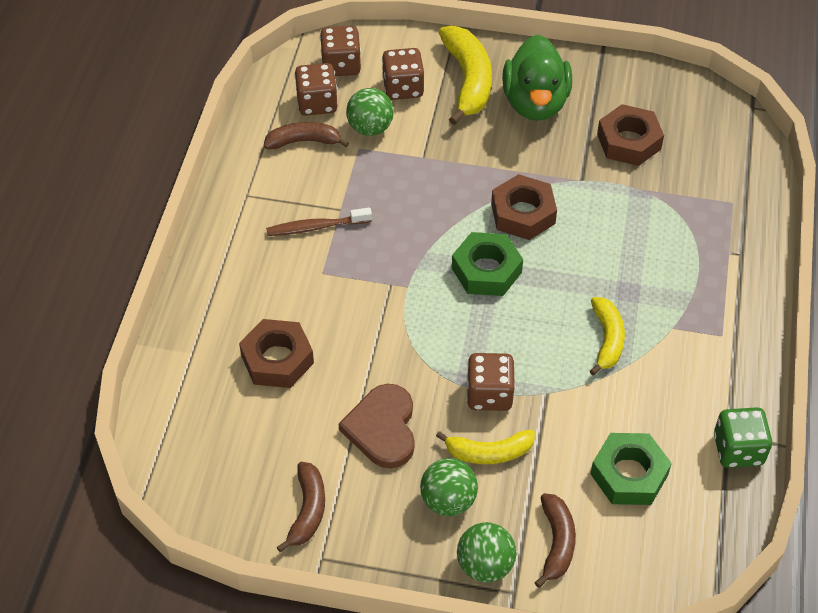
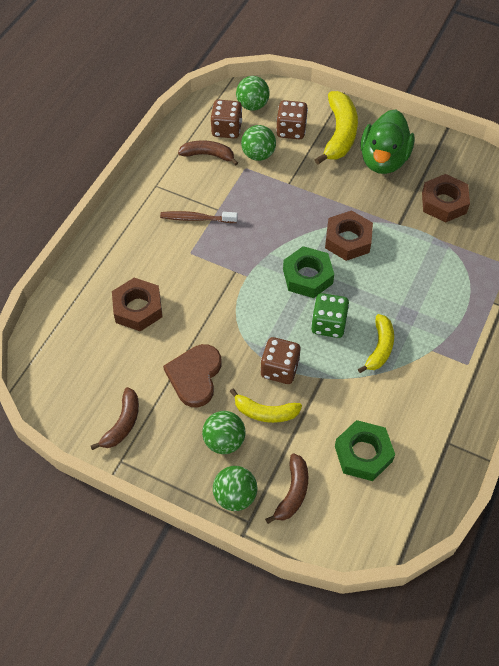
camera: 15 degrees right, 5 degrees up
(341, 65) = (252, 105): brown dice -> green ball
(738, 450) = (452, 455): green dice -> green dice (328, 324)

